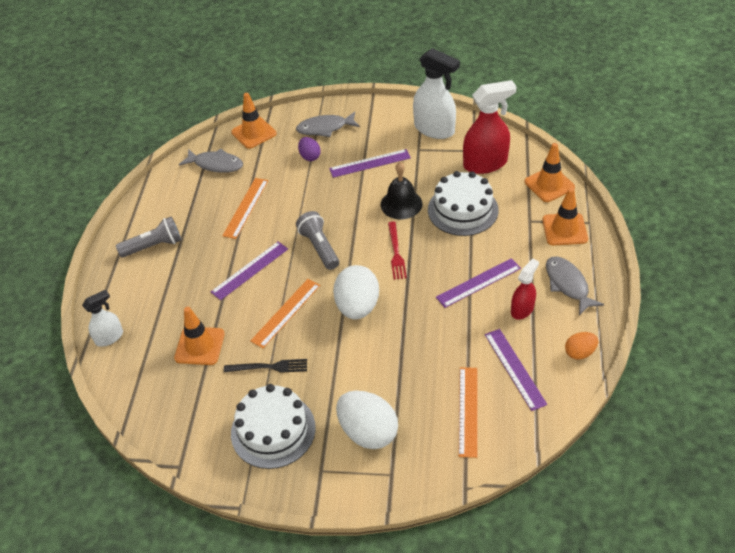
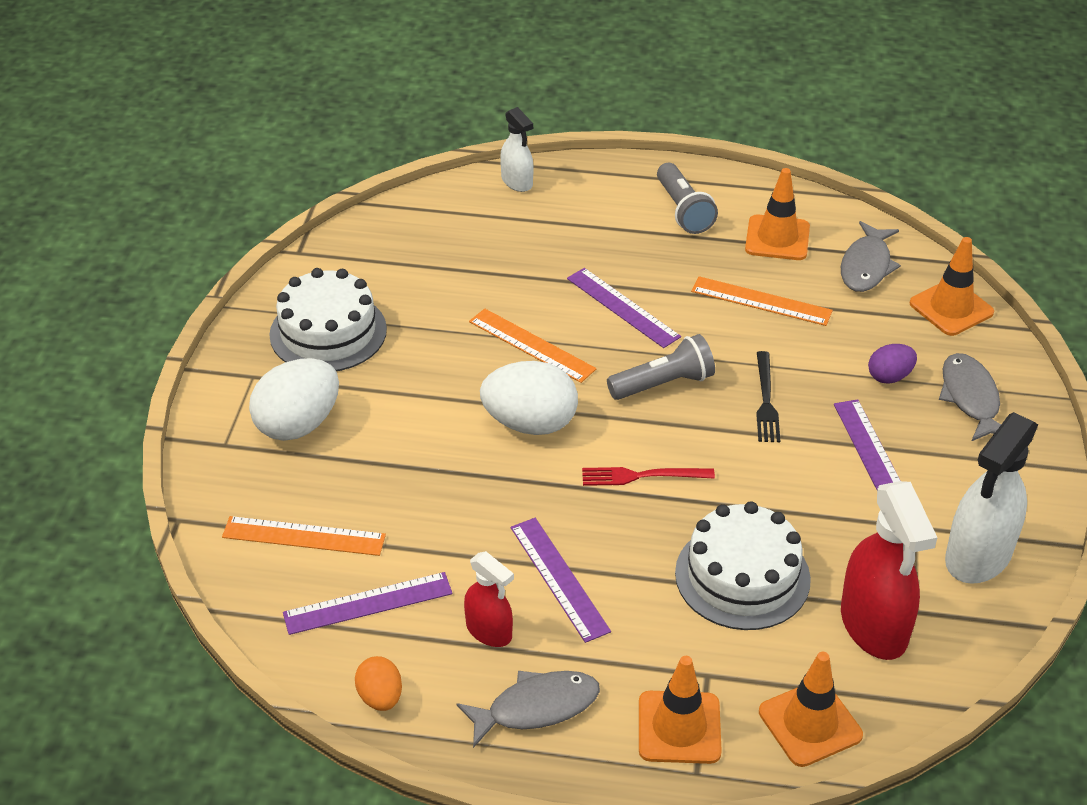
camera: 90 degrees right, 5 degrees down
(199, 346) = (486, 262): orange traffic cone -> orange traffic cone (777, 238)
(269, 367) = (434, 328): black fork -> black fork (766, 401)
(401, 204) = (762, 491): black bell -> none

